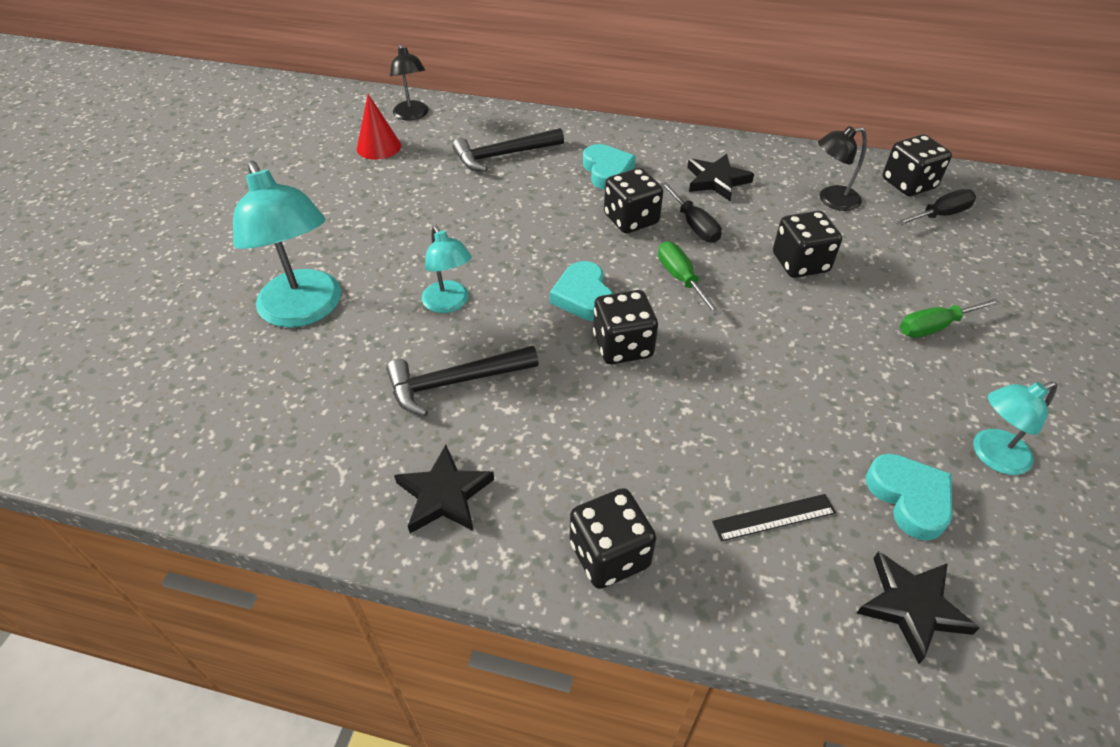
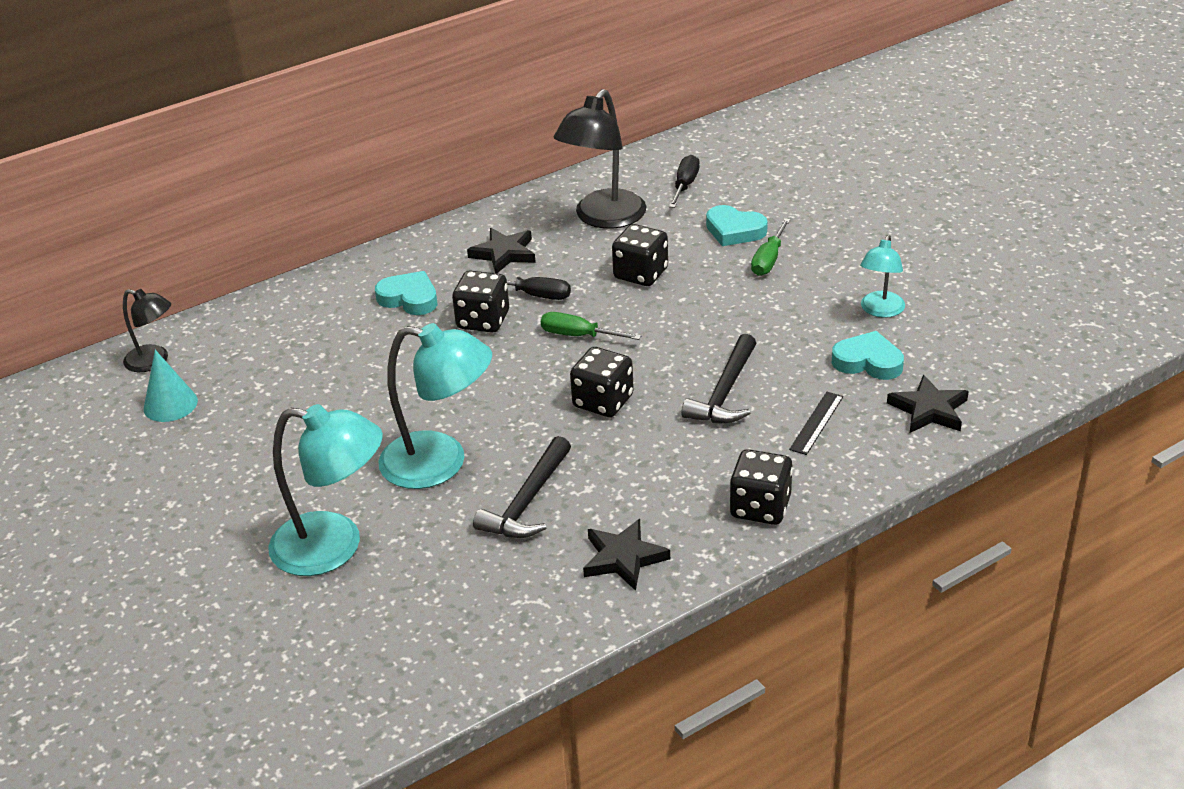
camera: 45 degrees left, 10 degrees down
(379, 147) = (170, 404): red cone -> turquoise cone
(449, 304) = (440, 463): turquoise lamp -> turquoise lamp, size x1.77
(503, 155) = (301, 340): black hammer -> black hammer (725, 392)
(583, 296) = (530, 392): turquoise heart -> turquoise heart (734, 231)
(831, 200) = (603, 218): black lamp -> black lamp, size x1.77
(908, 184) = (638, 175): black dice -> none

